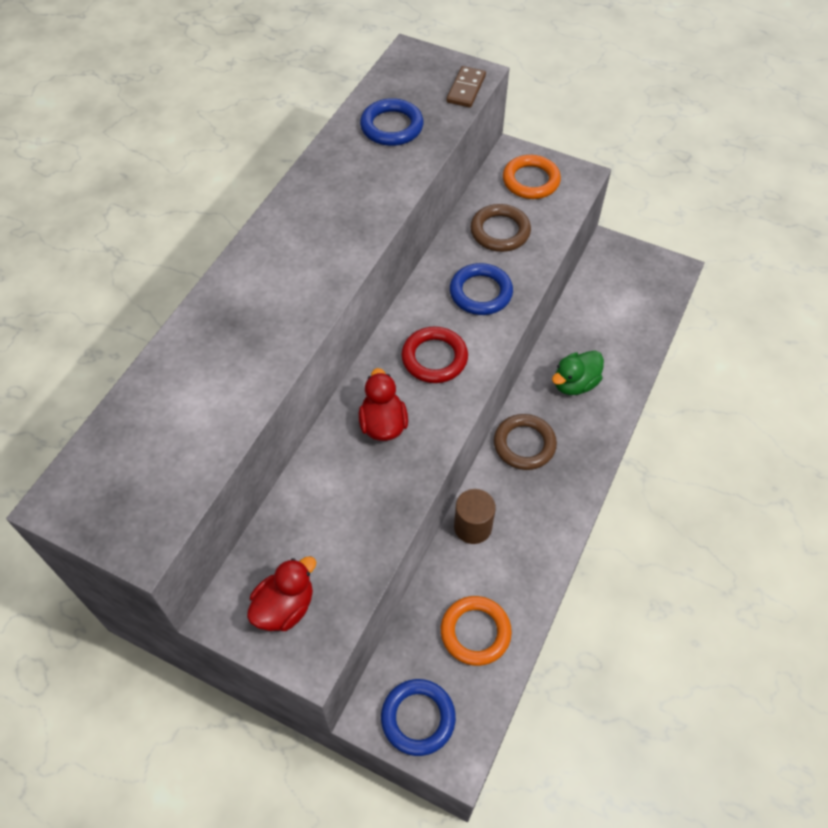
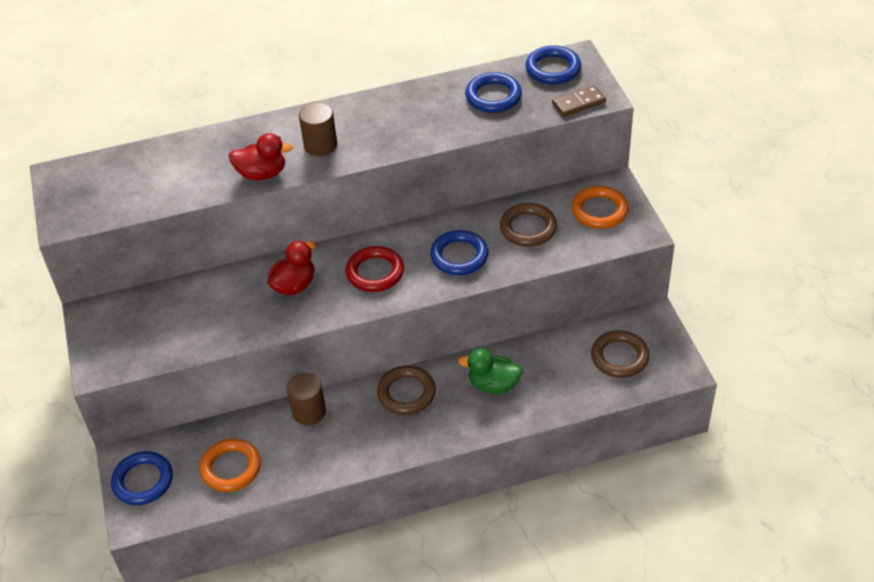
camera: 50 degrees right, 10 degrees down
(285, 607) = (120, 334): red duck -> red duck (262, 174)
(303, 270) = (320, 145): none -> brown cylinder
(406, 74) = (553, 69): none -> blue ring
(626, 292) = (619, 357): none -> brown ring

